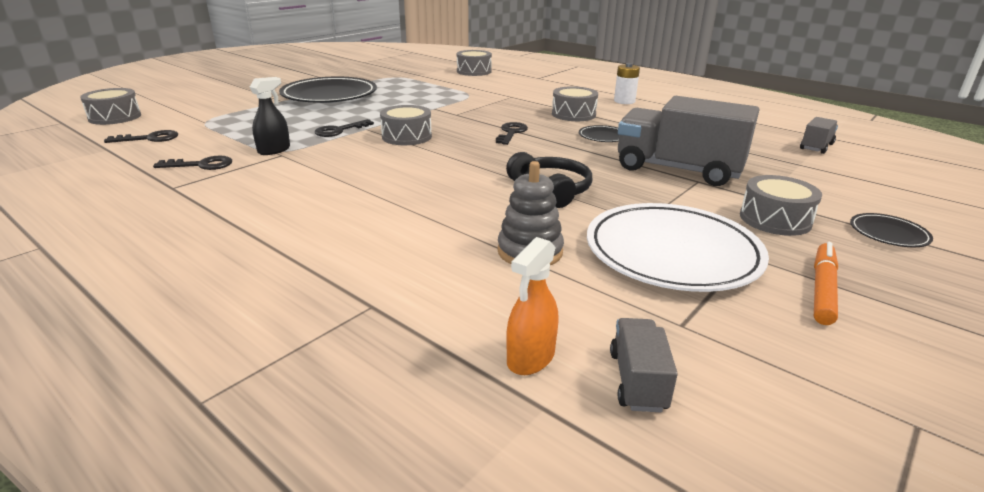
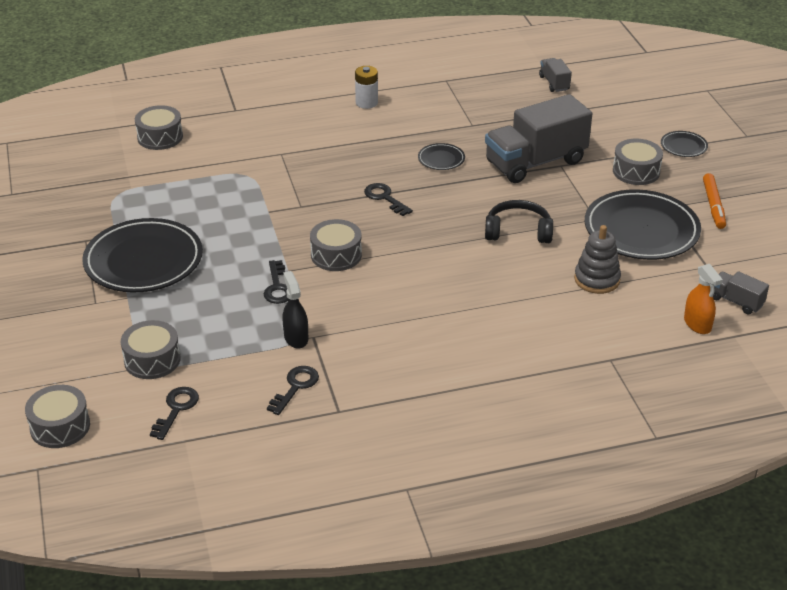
camera: 55 degrees left, 10 degrees up
(573, 114) = (372, 146): grey drum -> grey drum (152, 360)
(672, 253) = (641, 230): white plate -> black plate
(822, 289) = (713, 205): orange marker -> orange marker turned 150 degrees counterclockwise

